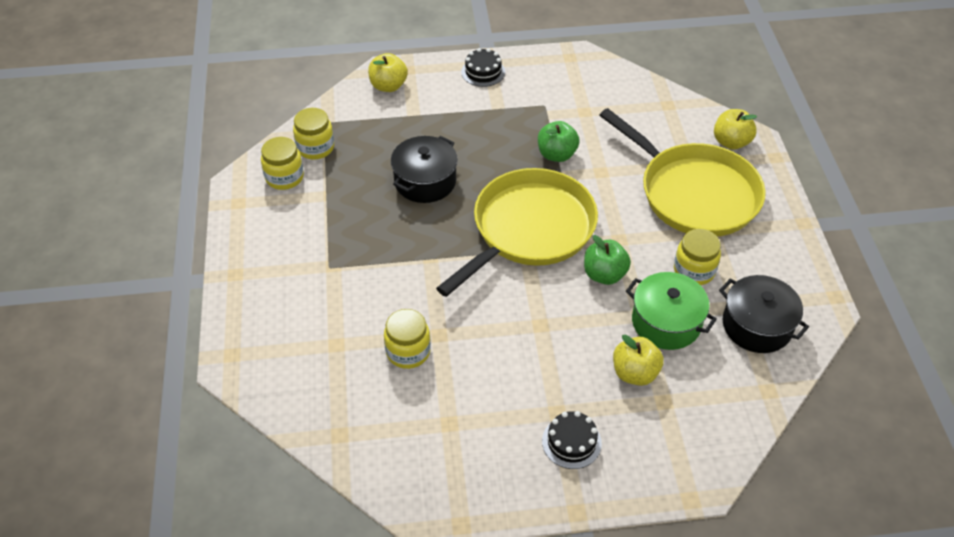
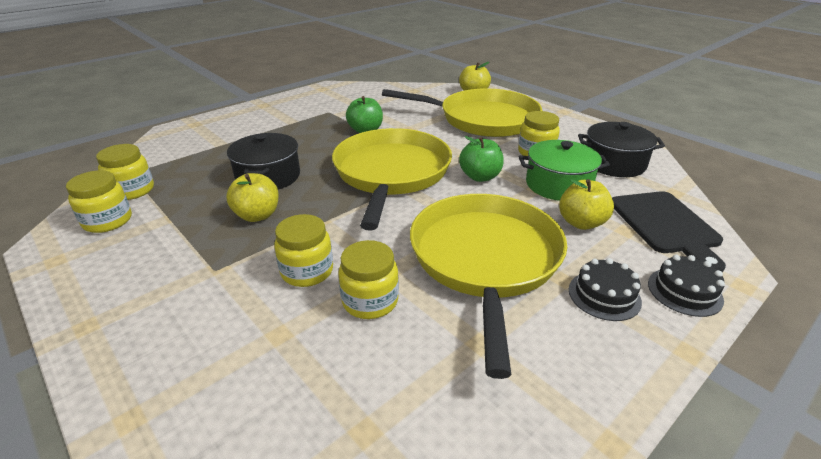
camera: 35 degrees left, 15 degrees down
(386, 302) = (307, 271): none -> yellow jar
(388, 86) = (183, 136): yellow apple -> yellow apple (257, 215)
(483, 72) = (262, 110): black cake -> black cake (684, 291)
(518, 363) = (485, 259): none -> yellow pan
(707, 417) = (666, 225): none -> black cutting board

